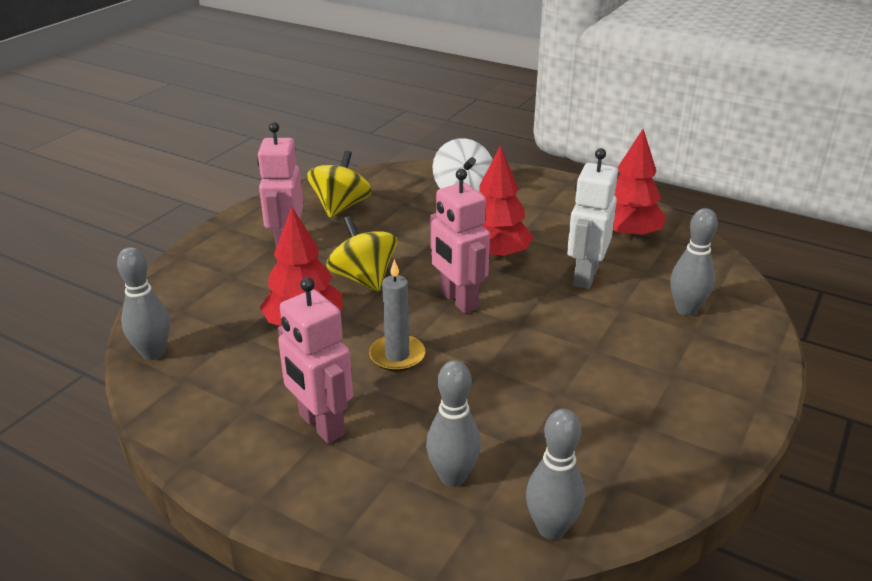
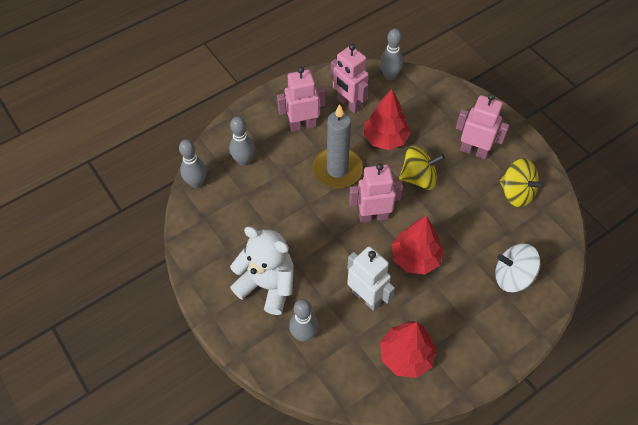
camera: 115 degrees right, 25 degrees up
(242, 382) = (348, 104): none -> pink robot
(397, 356) = (337, 169): grey candle -> grey candle, size x1.61
(655, 363) = (267, 285): none -> white teddy bear

